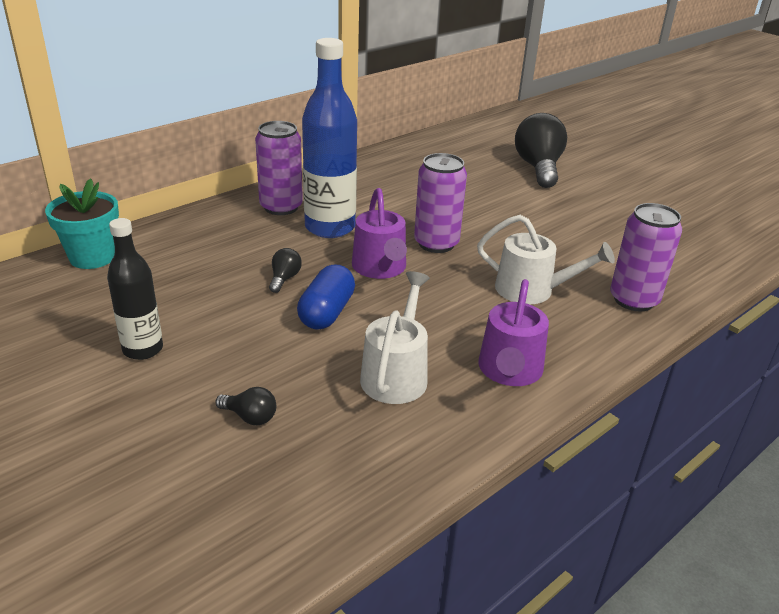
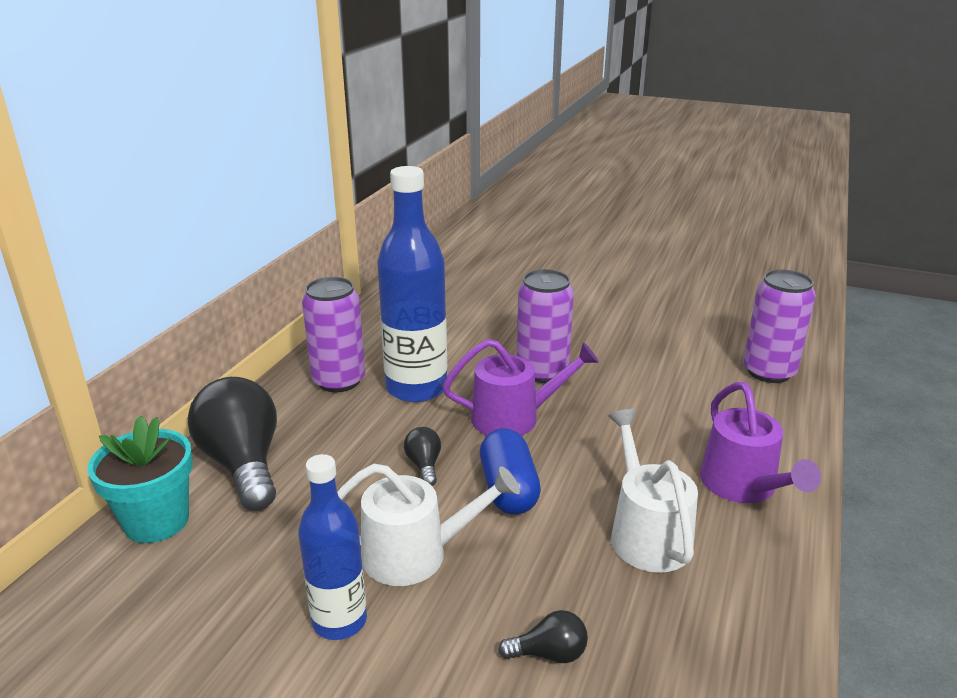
camera: 25 degrees left, 5 degrees down
(143, 349) = (339, 621): black bottle -> blue bottle
(380, 268) = (514, 417): purple watering can -> purple watering can turned 60 degrees counterclockwise
(531, 290) = (677, 392): white watering can -> white watering can (415, 554)
(538, 168) = (558, 264): black light bulb -> black light bulb (243, 464)

